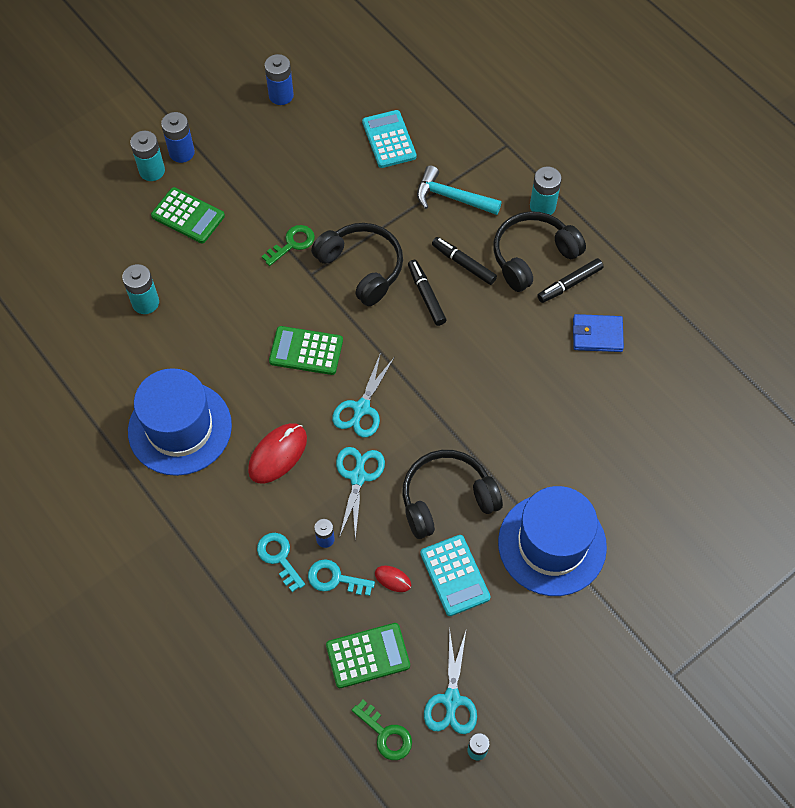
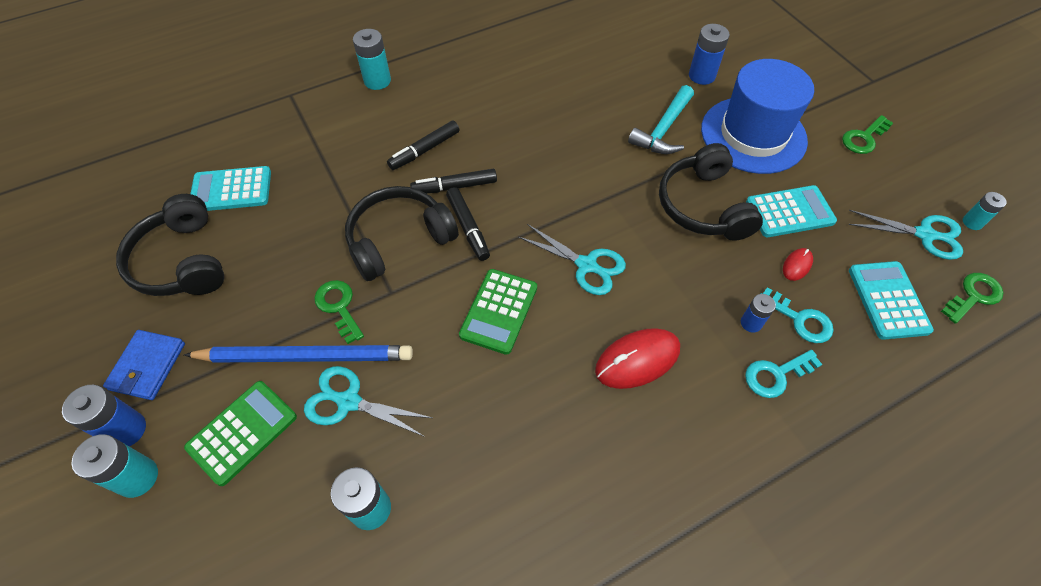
camera: 80 degrees left, 5 degrees down
(180, 428) = (586, 478): blue hat -> none
(248, 235) = (305, 356): none -> blue pencil
(277, 454) = (637, 360): red mouse -> red mouse turned 75 degrees counterclockwise
(281, 95) = (100, 291): blue battery -> blue battery (701, 76)
(335, 579) = (800, 319): turquoise key -> turquoise key turned 75 degrees counterclockwise
(358, 476) = (673, 280): turquoise scissors -> turquoise scissors (348, 401)
(368, 656) = (888, 300): green calculator -> turquoise calculator
(451, 197) = (336, 147): turquoise hammer -> turquoise hammer (663, 130)
(532, 256) = (433, 97): black headphones -> black headphones (182, 261)
(569, 284) = (474, 77): black marker -> black marker (468, 228)
(574, 655) = (864, 138): none -> green key
(597, 335) = (535, 68): blue wallet -> blue wallet (148, 366)

